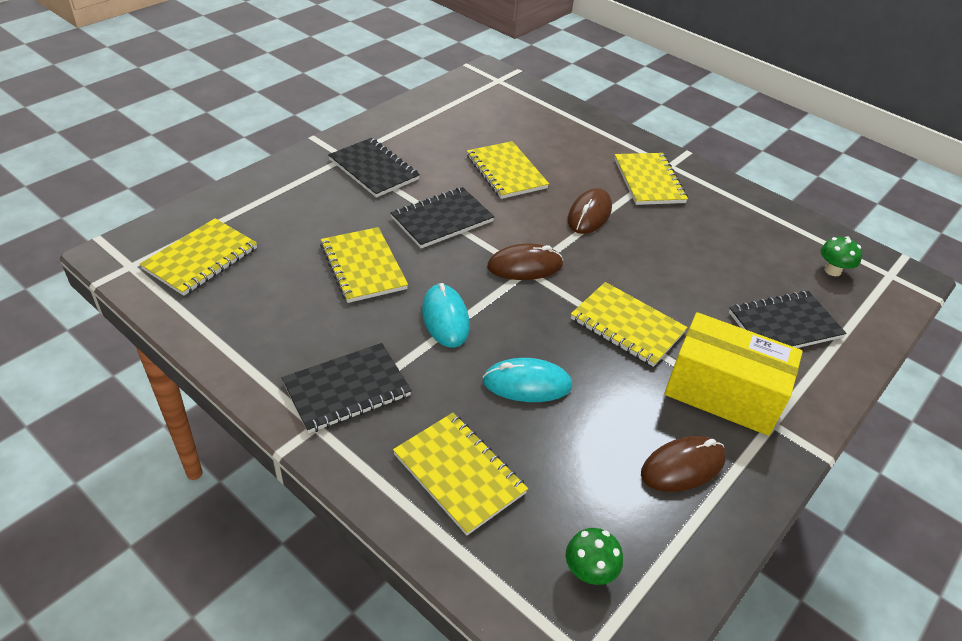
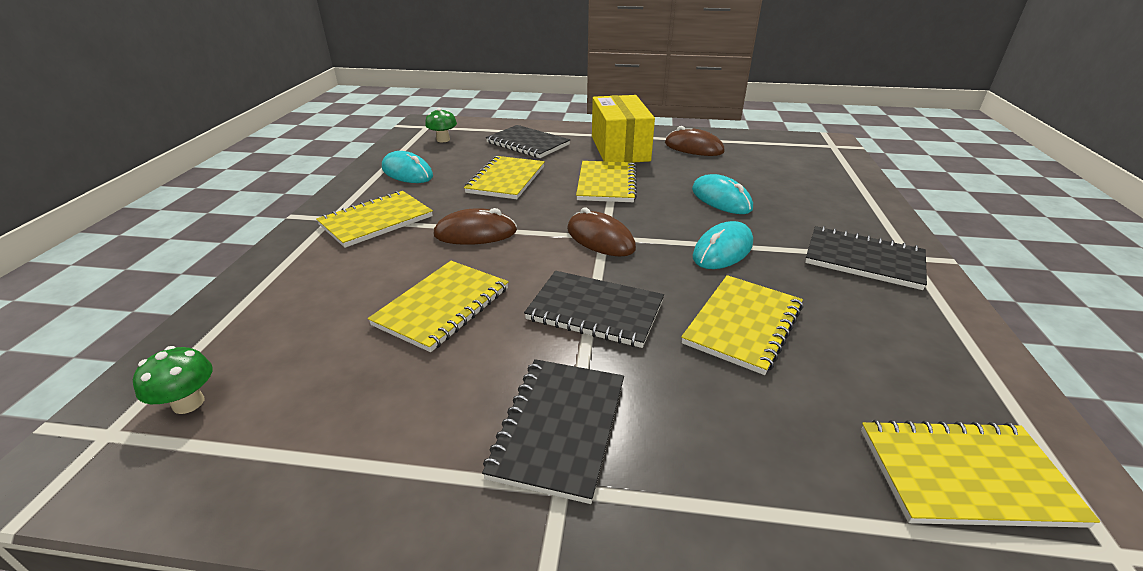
camera: 120 degrees left, 10 degrees down
(459, 473) = (824, 197): yellow notebook -> yellow notebook (506, 180)
(589, 571) = (797, 153): green mushroom -> green mushroom (188, 403)
(743, 221) = (407, 172): none -> turquoise mouse

